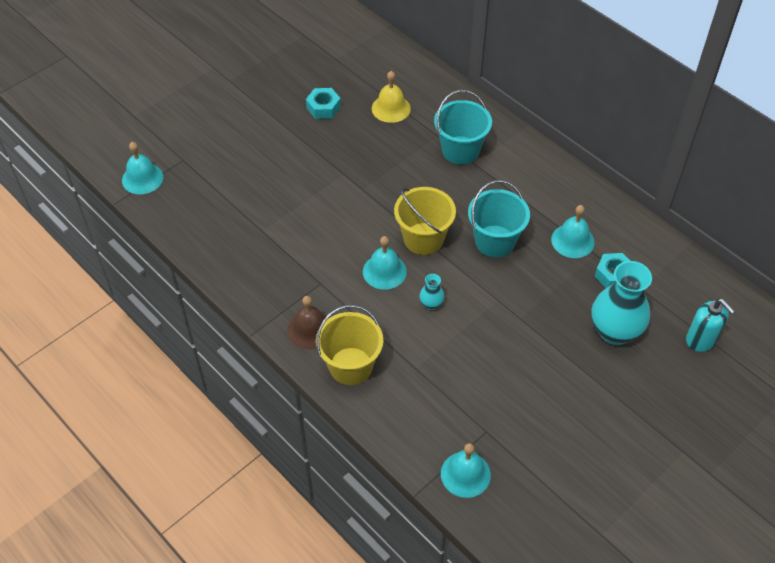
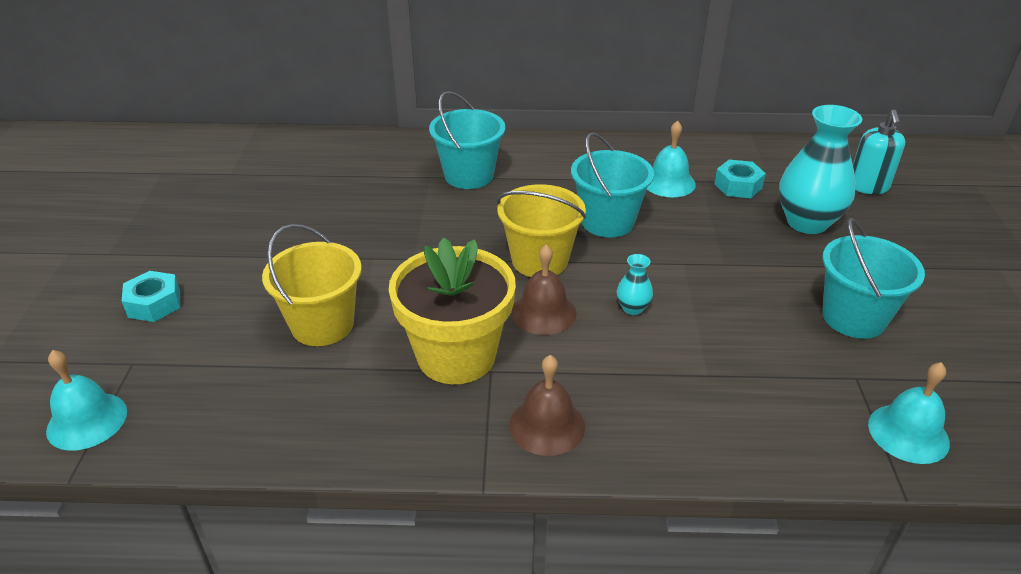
camera: 45 degrees left, 15 degrees down
(315, 263) = (456, 356): none -> yellow flower pot
(323, 107) = (269, 217): turquoise nut -> turquoise nut (154, 304)
(351, 366) = (645, 426): yellow bucket -> yellow bucket (322, 325)
(384, 271) = (543, 312): turquoise bell -> brown bell
(391, 108) = (349, 181): yellow bell -> none
(540, 404) = (854, 317): none -> turquoise bucket
(701, 340) = (868, 187): turquoise soap dispenser -> turquoise soap dispenser turned 90 degrees clockwise

